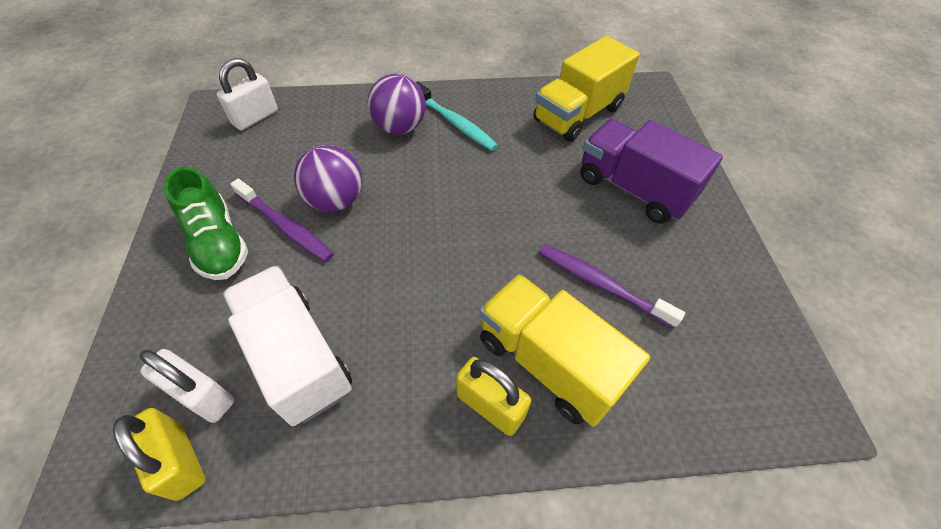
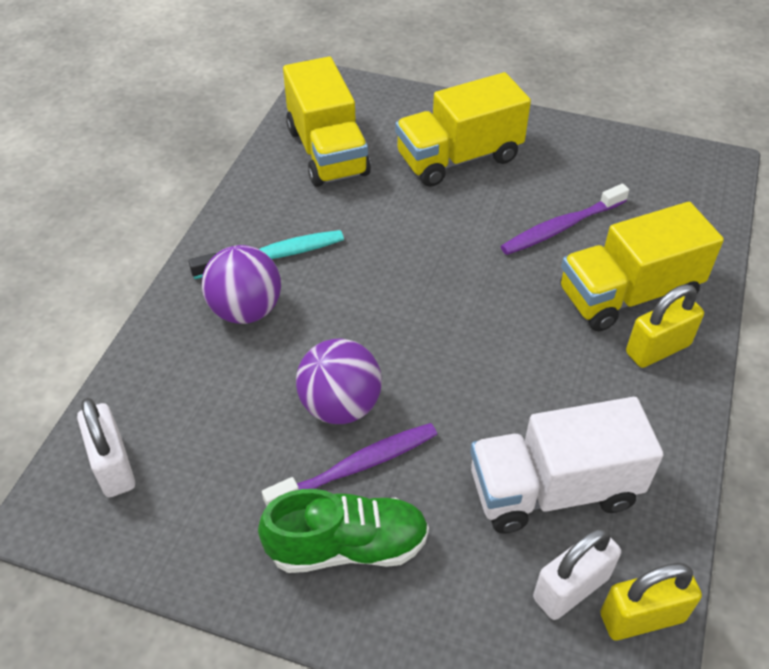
camera: 65 degrees left, 5 degrees down
(633, 189) = (459, 158): purple truck -> yellow truck

